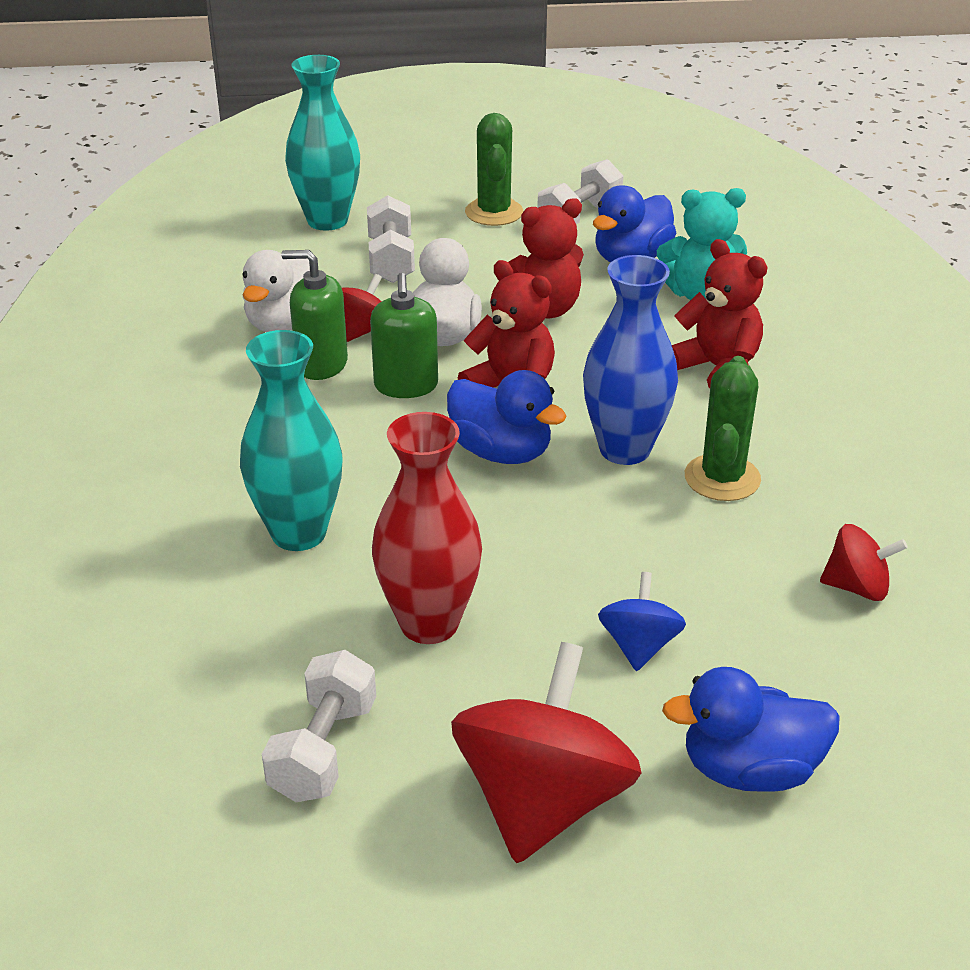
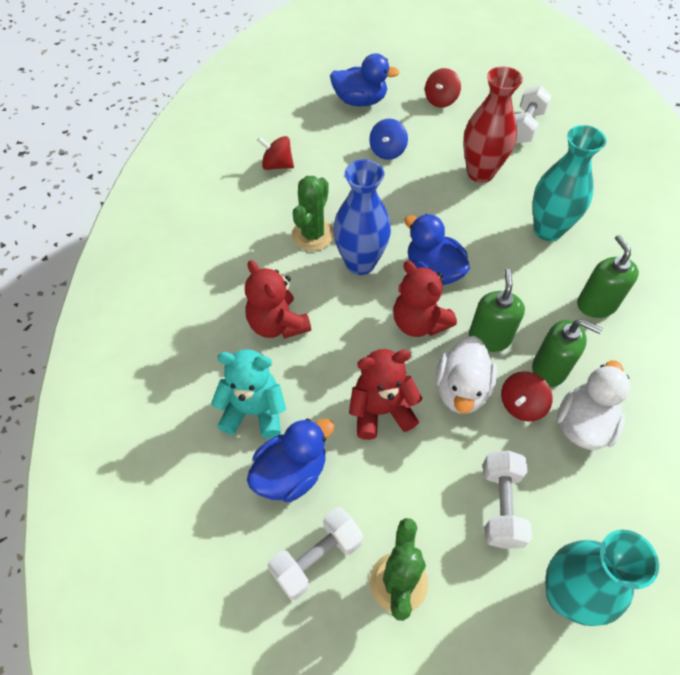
camera: 170 degrees left, 20 degrees up
(236, 438) = (596, 304): none -> green soap dispenser
(543, 801) = (440, 100): red spinning top -> red spinning top, size x0.51

